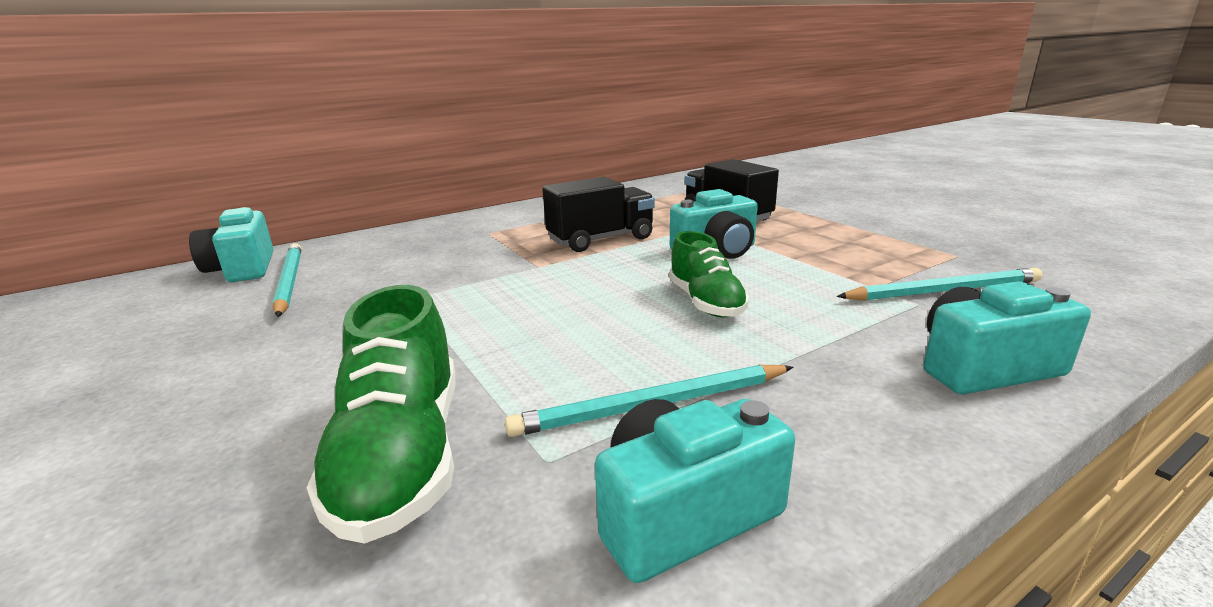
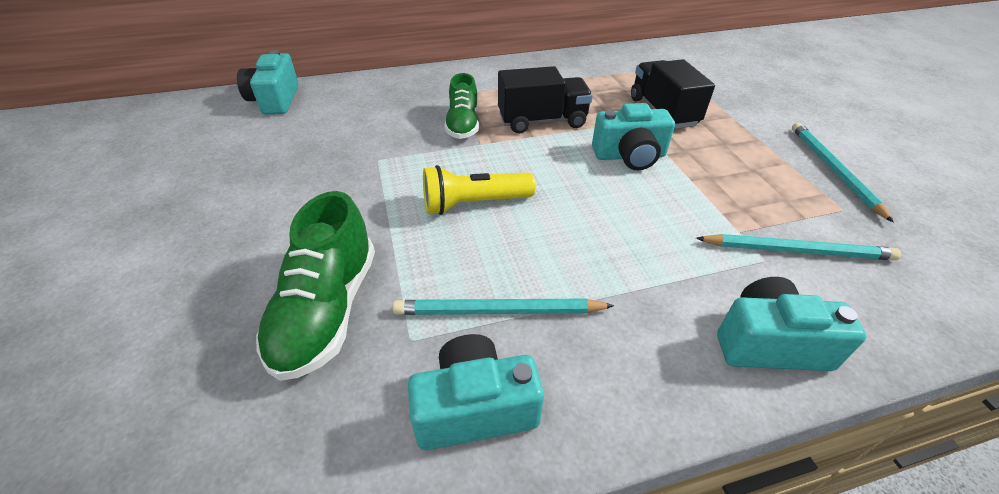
camera: 15 degrees right, 20 degrees up
(289, 282) = (302, 122): turquoise pencil -> turquoise pencil (833, 170)
(560, 315) = (474, 204): none -> yellow flashlight
(705, 302) = (589, 216): green shoe -> green shoe (463, 124)

